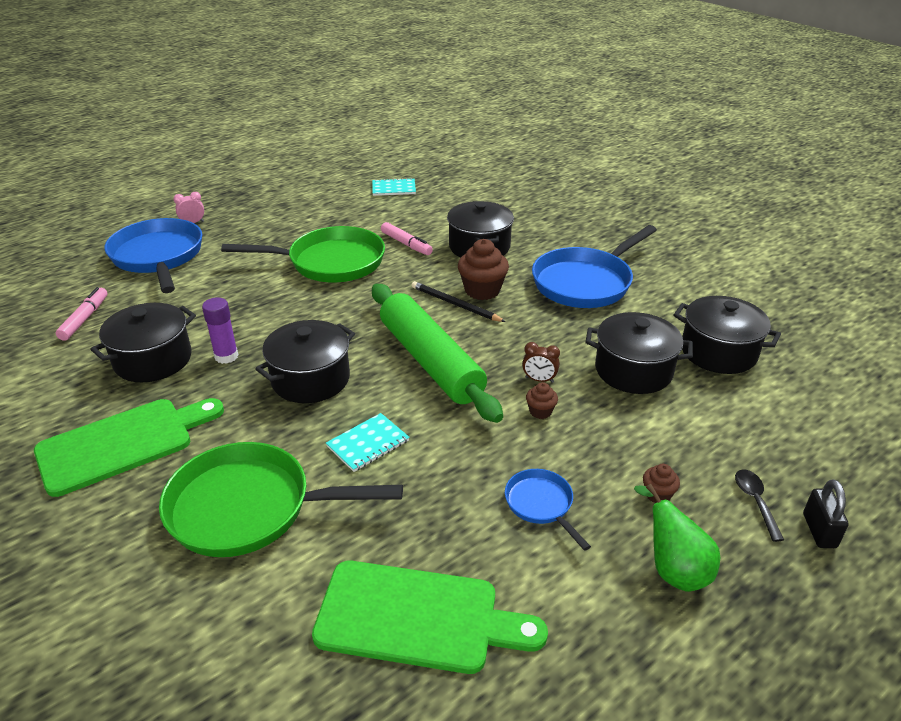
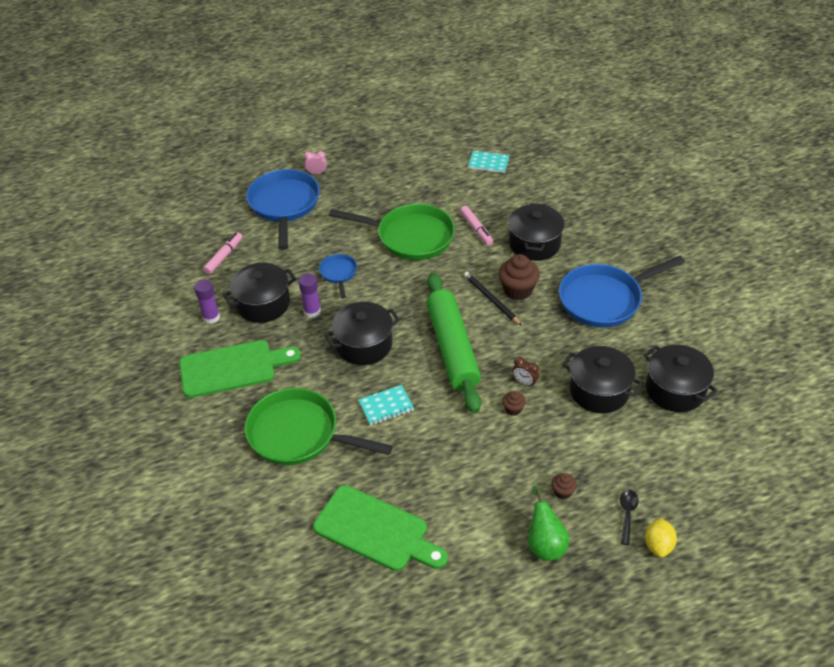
camera: 20 degrees right, 10 degrees up
(77, 388) = (211, 317): none -> purple glue stick
(541, 504) = (481, 479): blue pan -> blue pan (339, 273)
(819, 531) = (658, 545): black padlock -> yellow lemon

